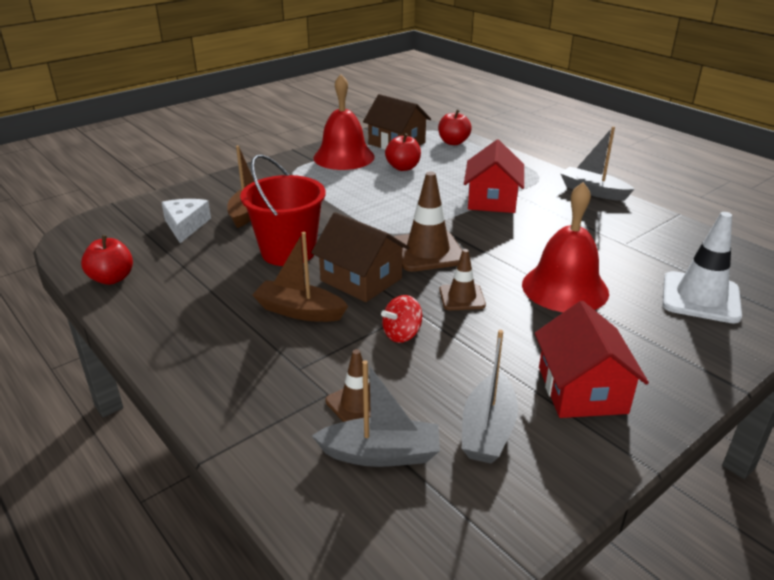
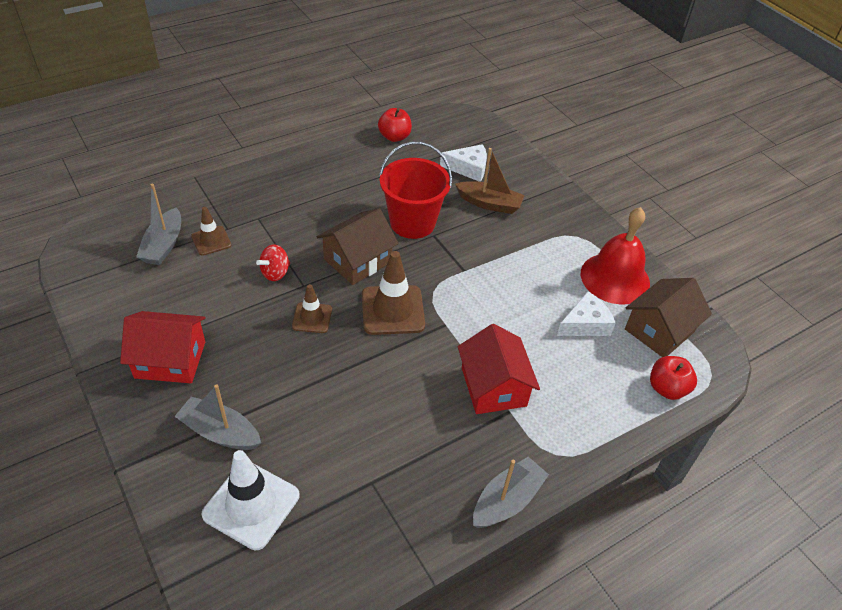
camera: 95 degrees right, 15 degrees up
(299, 311) = (324, 223): brown boat -> none
(402, 334) = (275, 273): red spinning top -> red spinning top turned 105 degrees counterclockwise
(403, 167) = (585, 324): red apple -> white cheese
(488, 430) = (158, 297): grey boat -> grey boat (220, 432)
(492, 200) = (493, 386): red house -> red house turned 60 degrees clockwise
(565, 288) = (303, 395): red bell -> none

